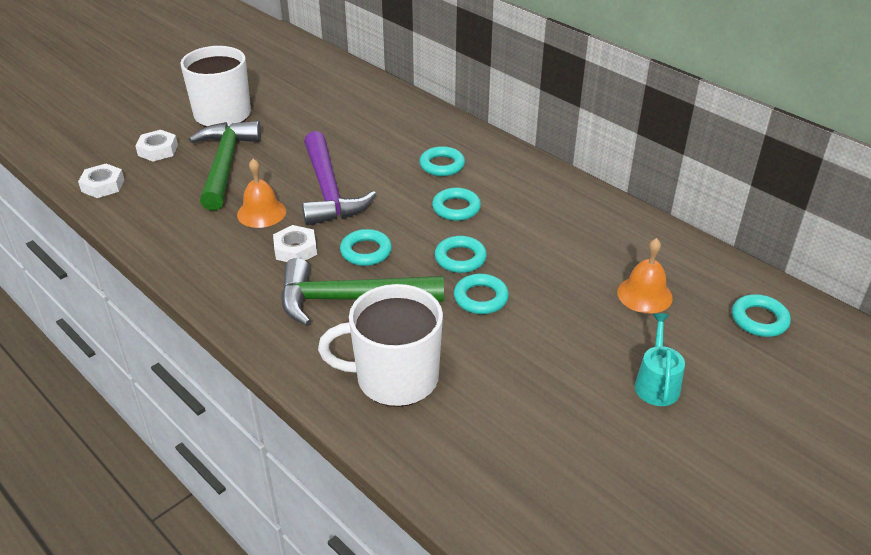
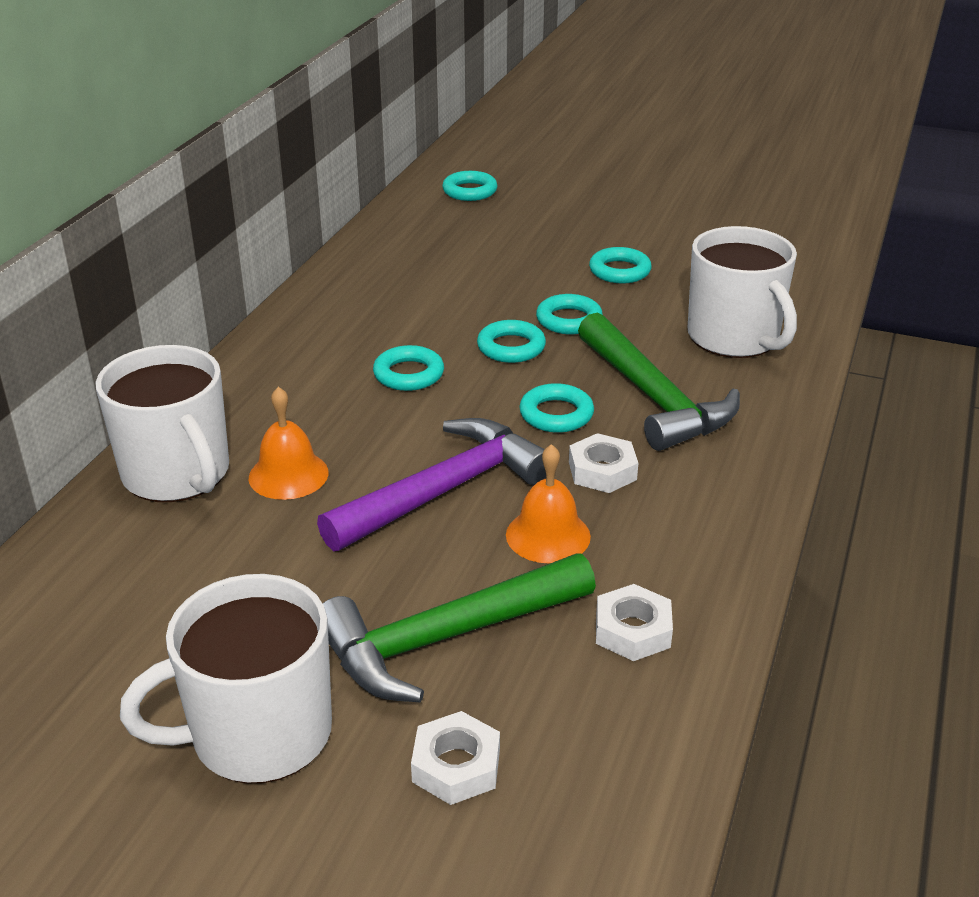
camera: 115 degrees left, 5 degrees down
(103, 185) = (627, 780): white nut -> white nut (632, 630)
(413, 120) = (177, 474): none -> white mug
(442, 165) = (307, 411): turquoise ring -> turquoise ring (619, 271)
(644, 294) = (480, 241): orange bell -> orange bell (288, 475)
(656, 383) = (600, 221): turquoise watering can -> none

